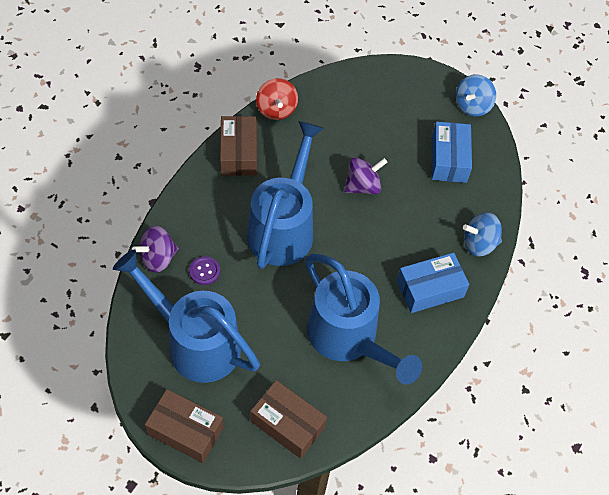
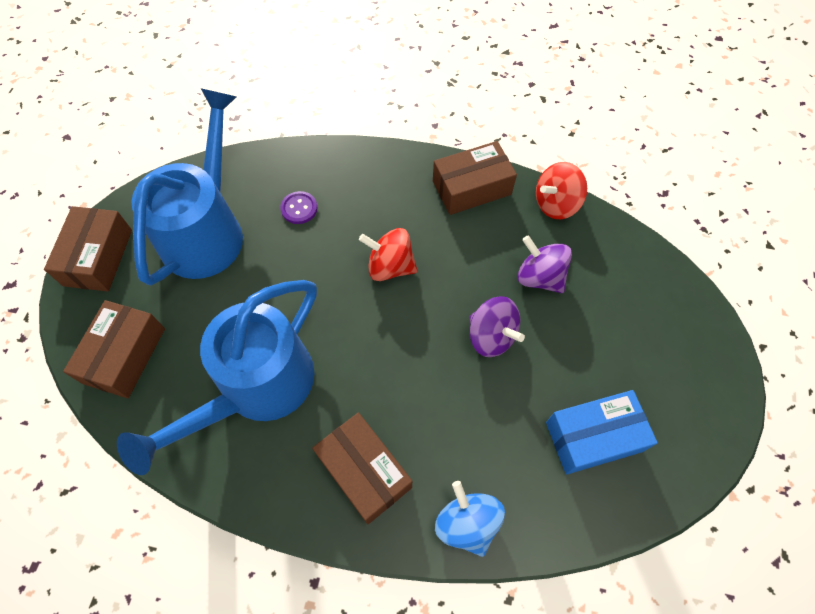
camera: 75 degrees right, 5 degrees up
(158, 258) = (300, 162): purple spinning top -> purple spinning top (539, 277)
(284, 226) = (390, 266): blue watering can -> red spinning top
(430, 289) = (364, 471): blue box -> brown box
(472, 106) = (711, 445): blue spinning top -> none

